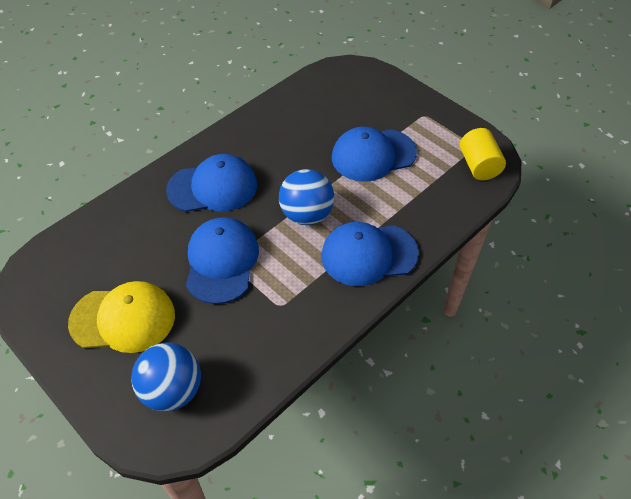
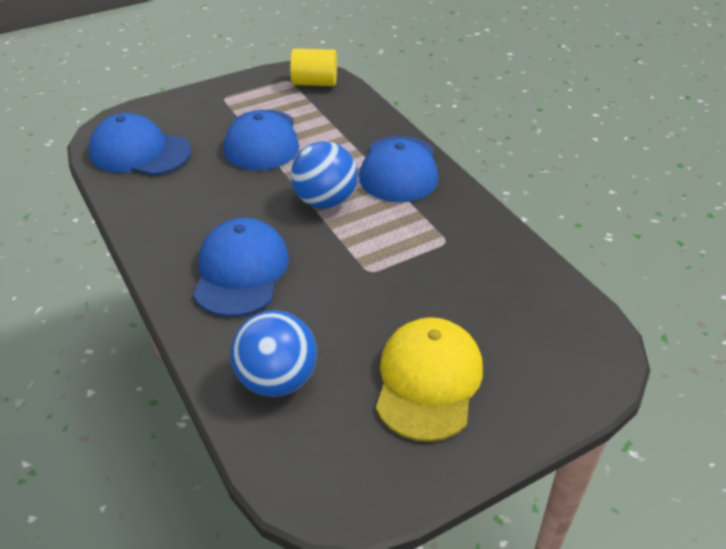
camera: 75 degrees left, 10 degrees down
(172, 390) = (542, 342): blue ball -> blue ball (277, 380)
(221, 262) = (368, 279): blue cap -> blue cap (140, 152)

